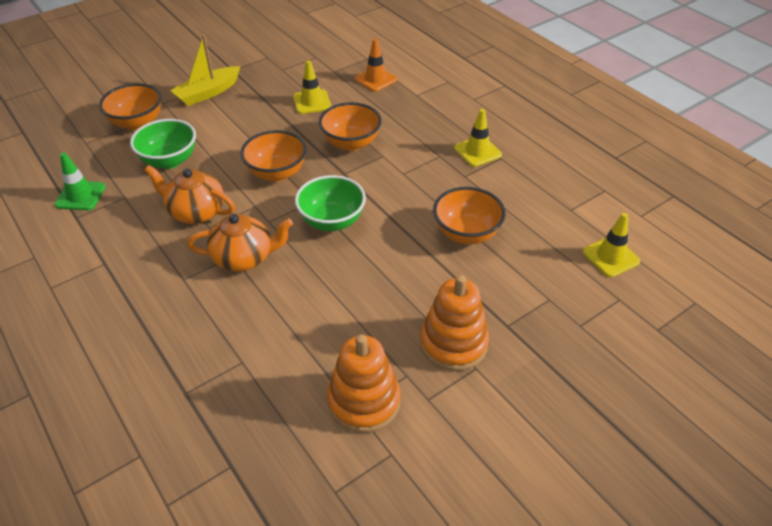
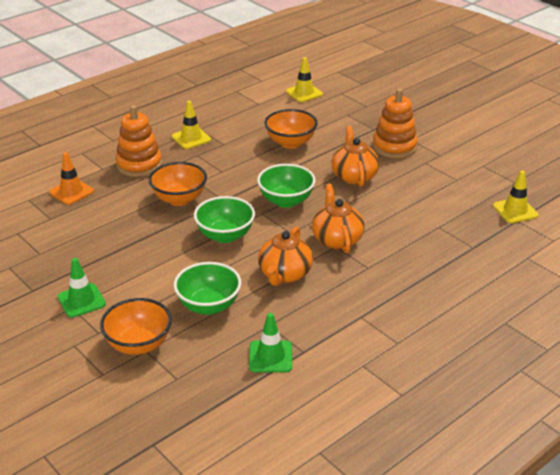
camera: 95 degrees left, 10 degrees down
(208, 93) = (81, 300): yellow boat -> green traffic cone
(277, 173) = (225, 235): orange bowl -> green bowl
(312, 102) = (108, 227): yellow traffic cone -> yellow traffic cone (515, 210)
(364, 401) = (450, 176): orange stacking toy -> orange stacking toy (139, 164)
(378, 288) = (354, 176): none -> orange teapot

